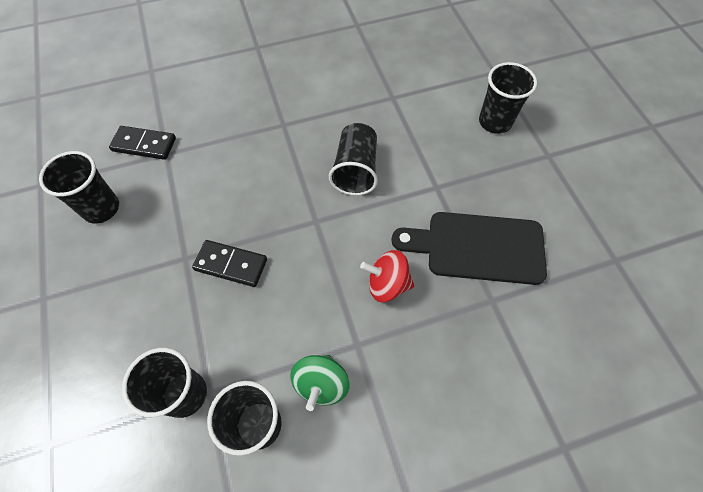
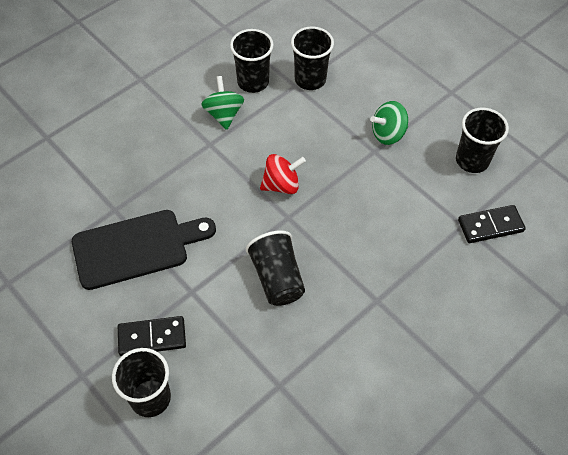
camera: 155 degrees right, 5 degrees down
(155, 273) = (388, 134): none -> green spinning top
(231, 264) = (335, 160): black domino -> black domino (152, 337)
(387, 284) = (204, 190): red spinning top -> red spinning top (281, 185)

